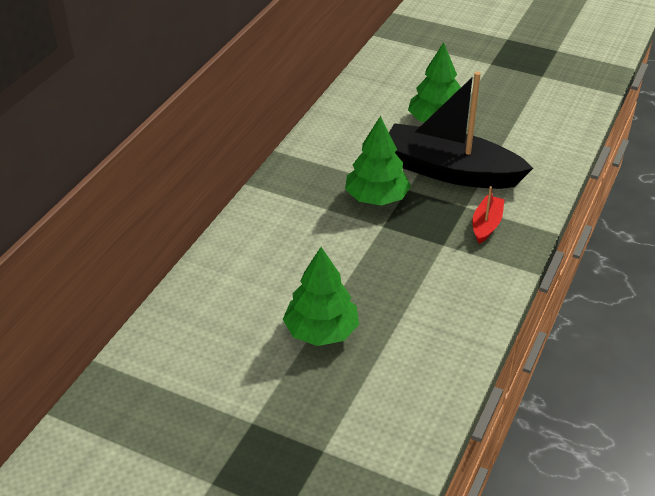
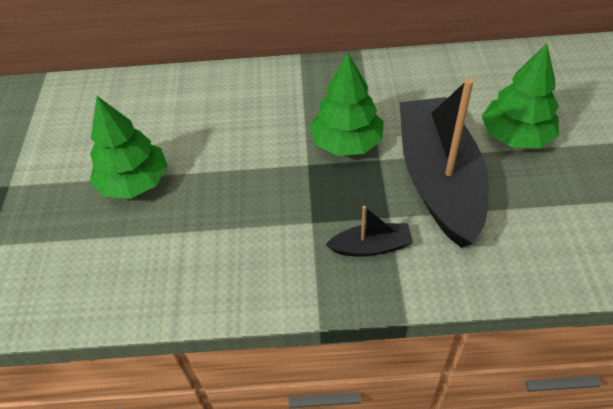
camera: 65 degrees right, 10 degrees up
(486, 225) = (371, 246): red boat -> black boat

